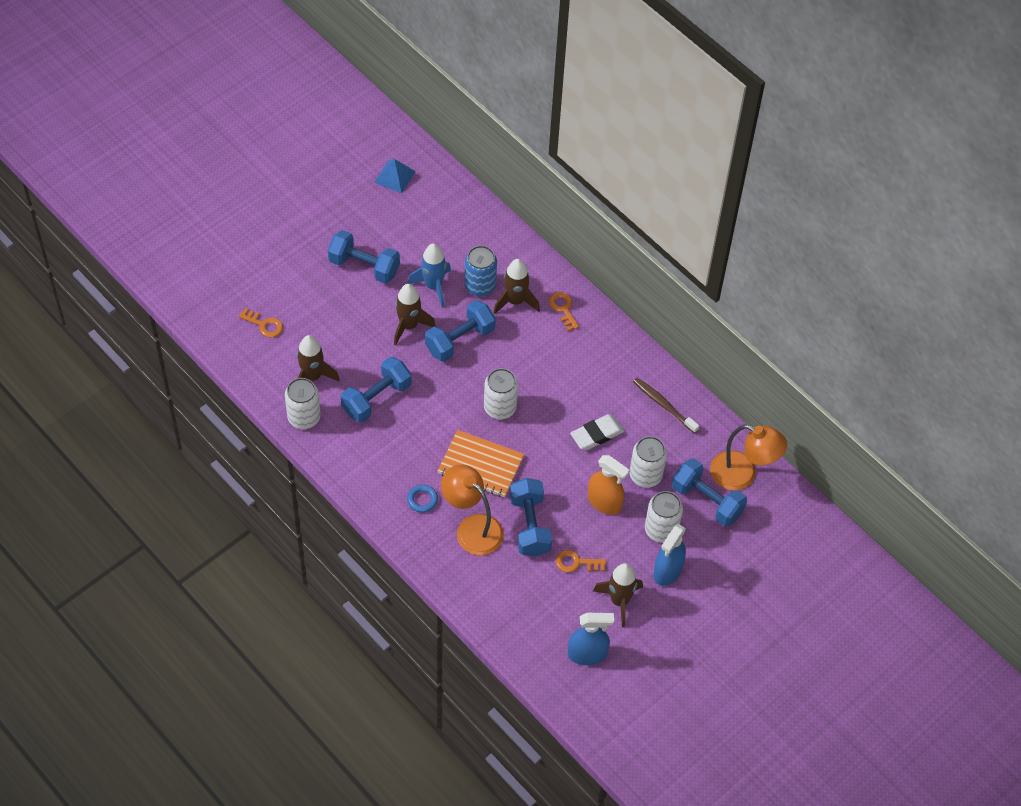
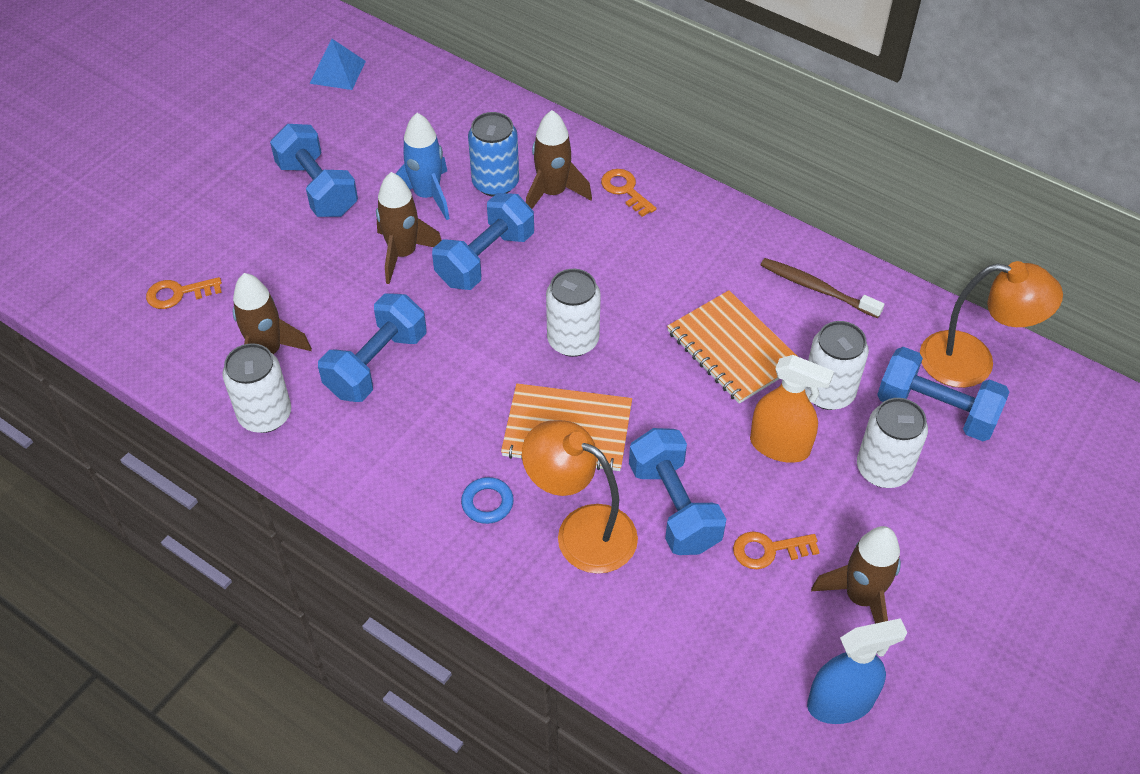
camera: 10 degrees left, 5 degrees down
(264, 325) = (178, 294): orange key -> orange key turned 150 degrees clockwise
(364, 266) = (318, 188): blue dumbbell -> blue dumbbell turned 45 degrees clockwise
(597, 434) = (733, 349): white eraser -> orange notebook
(667, 571) = (919, 531): blue spray bottle -> none

